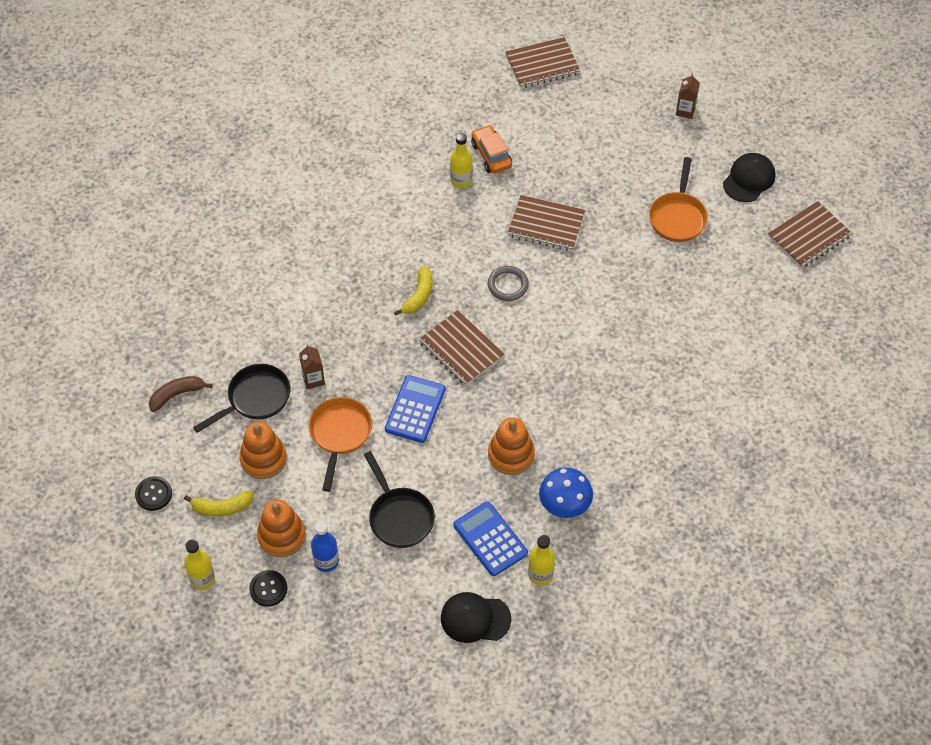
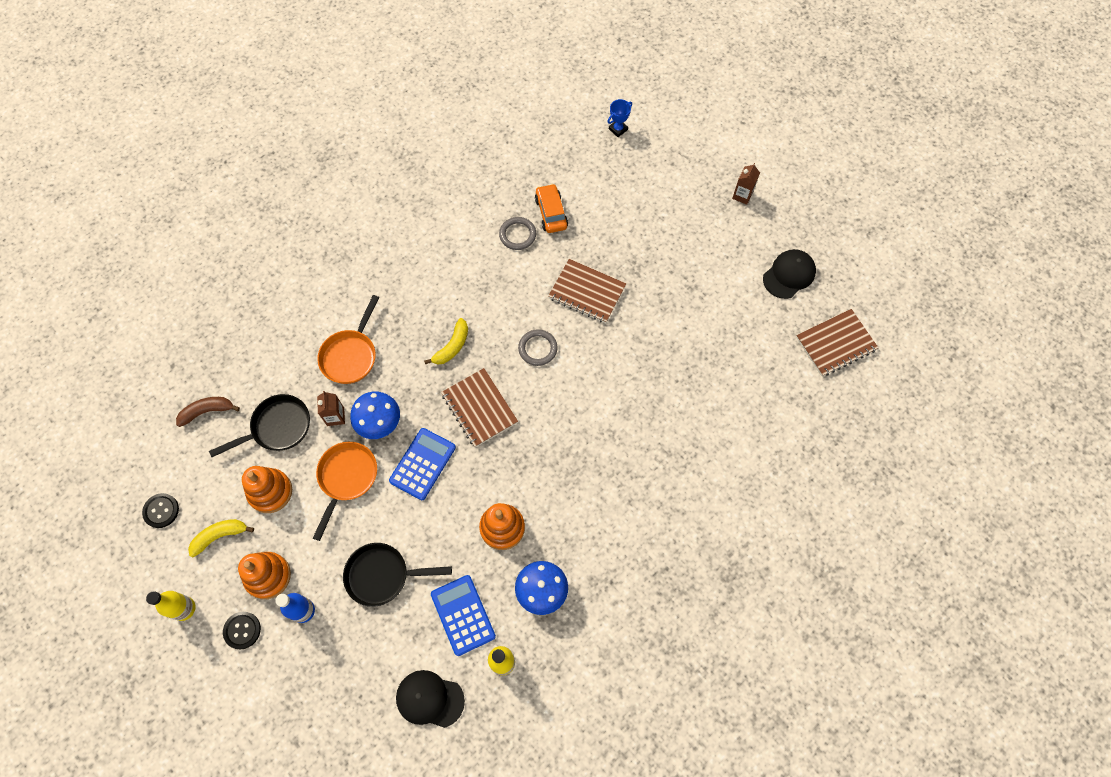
camera: 10 degrees right, 10 degrees up
(222, 507) = (220, 536): yellow banana -> yellow banana turned 150 degrees clockwise
(361, 379) = (379, 423): none -> blue mushroom
(399, 517) = (382, 575): black pan -> black pan turned 105 degrees clockwise
(461, 180) = (517, 235): yellow bottle -> grey ring
(542, 64) = (618, 129): brown notebook -> blue trophy
(678, 217) = (713, 303): orange pan -> orange pan (350, 355)

